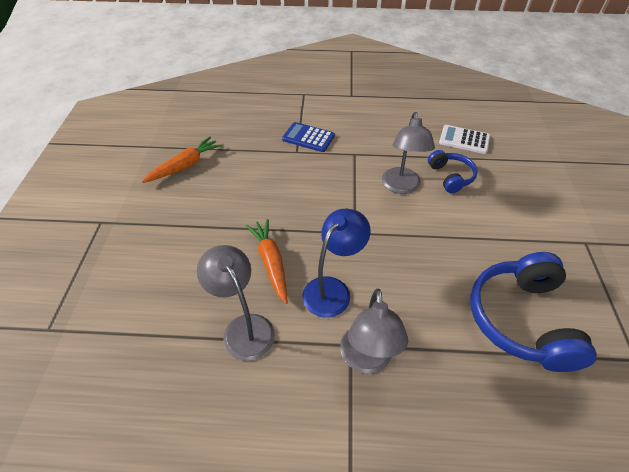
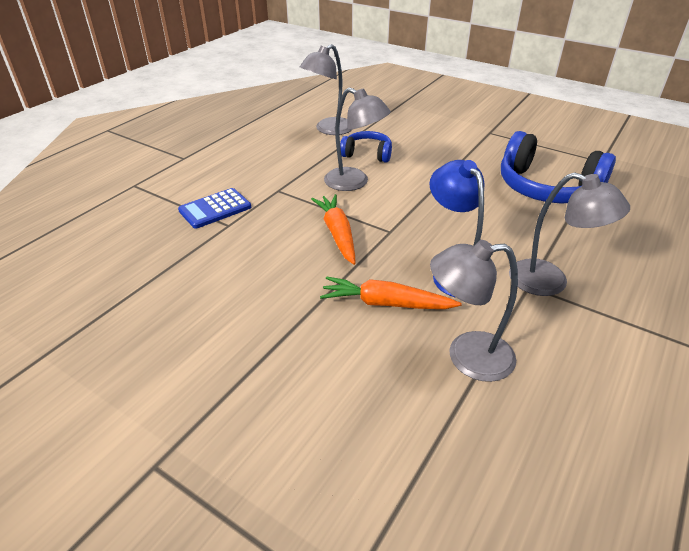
camera: 60 degrees left, 10 degrees down
(185, 165) = (137, 327): orange carrot -> orange carrot (337, 234)
(464, 140) = (328, 130): white calculator -> grey lamp

